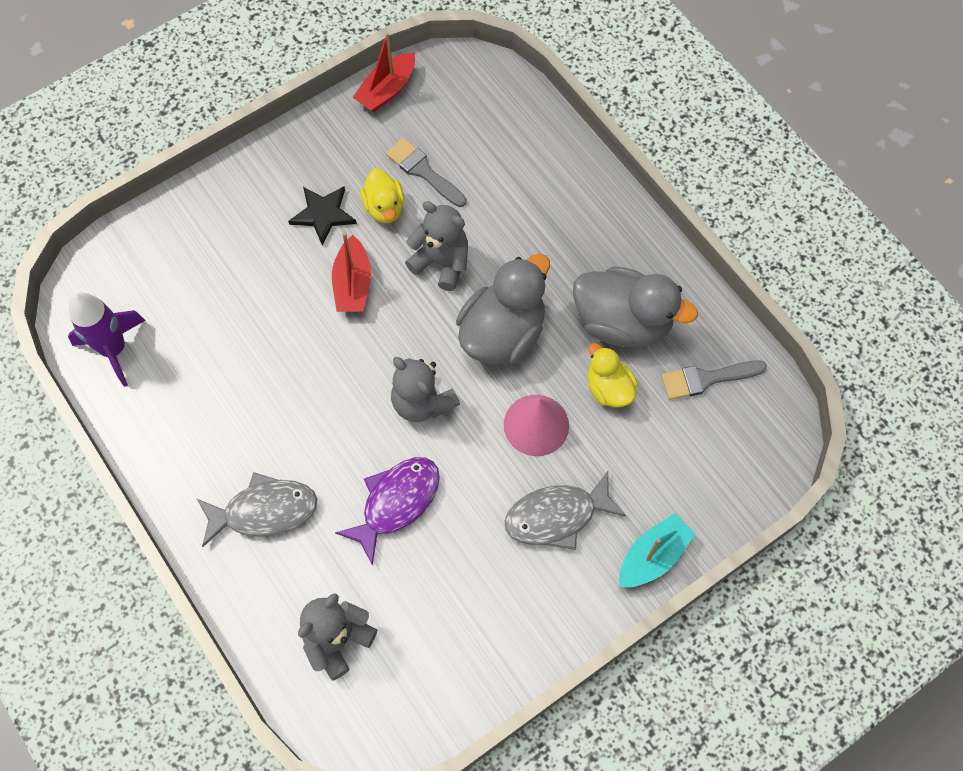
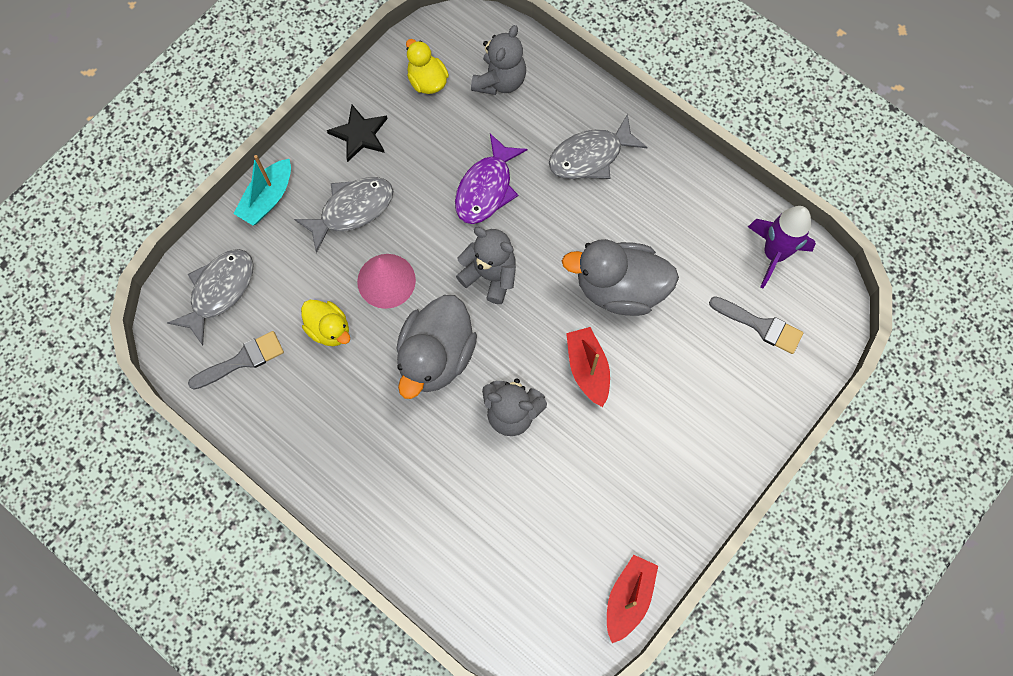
camera: 165 degrees right, 5 degrees up
(323, 214) = (641, 433): black star -> black star (360, 134)
(384, 207) = (585, 457): yellow duck -> yellow duck (427, 81)
(423, 171) = (559, 508): grey brush -> grey brush (760, 326)
(622, 322) = (327, 395): grey duck -> grey duck (620, 288)
(722, 459) = (219, 291): none -> grey fish

